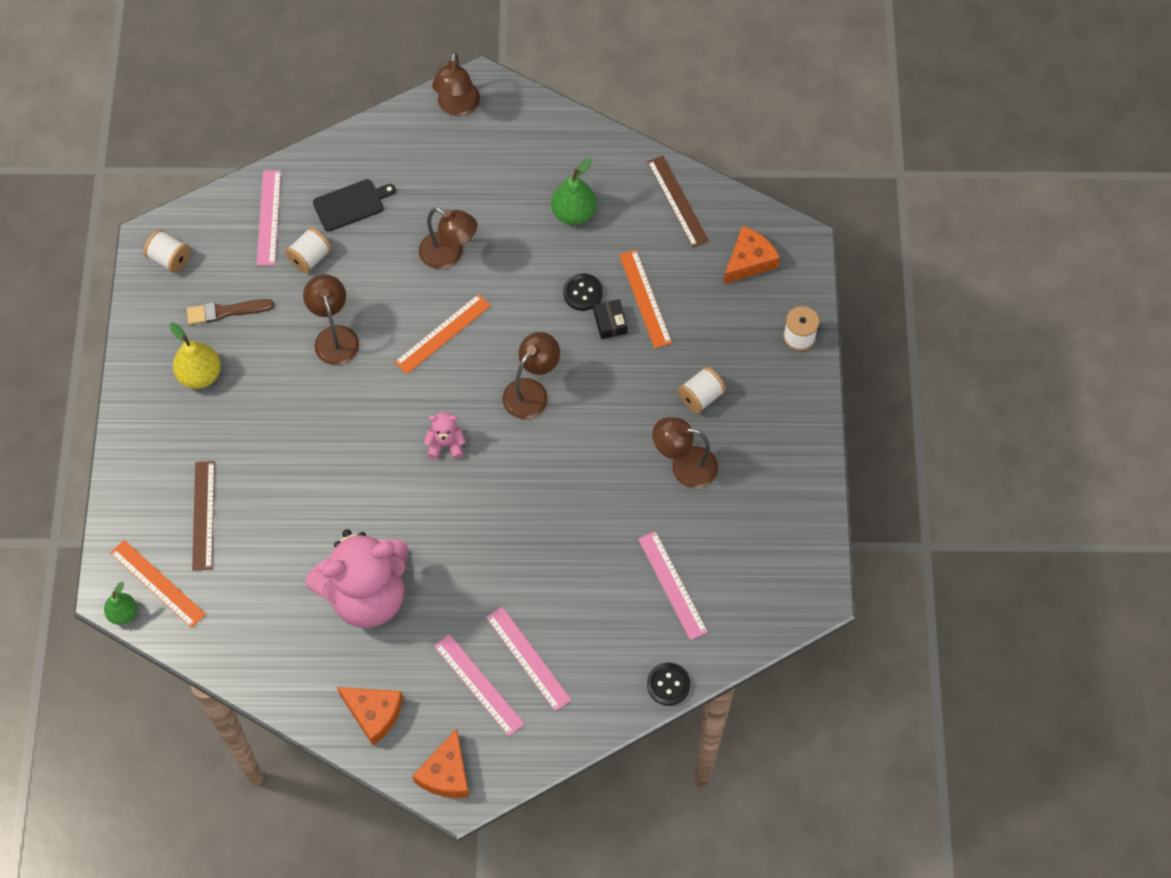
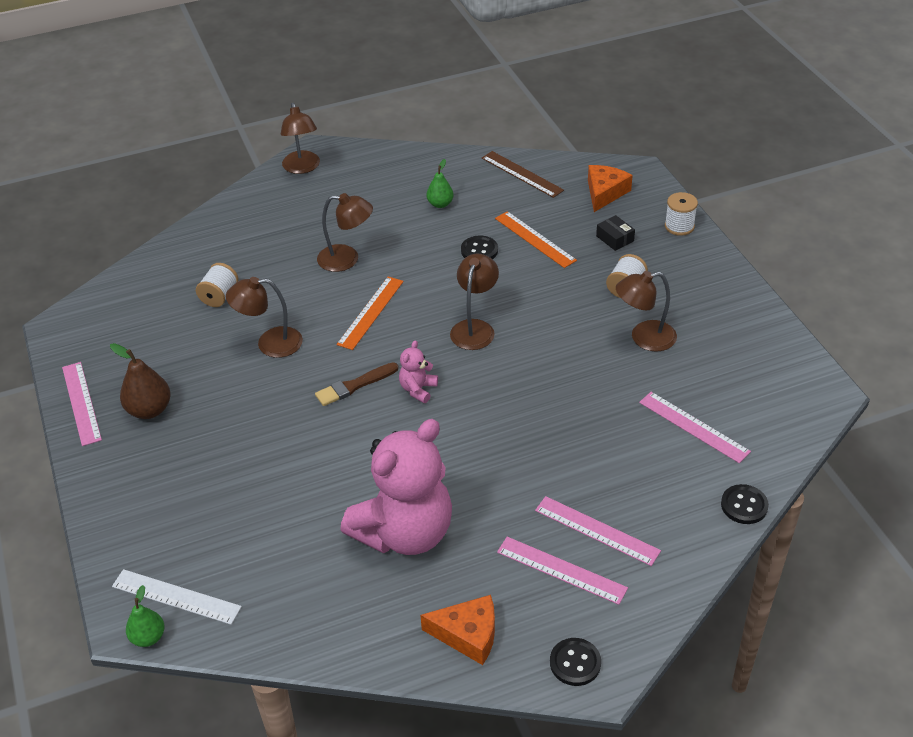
camera: 20 degrees left, 20 degrees down
(157, 583) = (176, 597): orange ruler -> white ruler
(169, 259) = (83, 334): white spool -> none
(200, 375) = (149, 410): yellow pear -> brown pear
(203, 515) = (201, 520): brown ruler -> none
(226, 311) = (155, 356): brown brush -> brown brush (354, 385)
(269, 217) = (167, 280): pink ruler -> pink ruler (81, 403)
(334, 336) = (270, 343): brown lamp -> brown lamp turned 60 degrees counterclockwise
(351, 204) = (240, 251): black cutting board -> none
(446, 445) = (418, 389): pink teddy bear -> pink teddy bear turned 45 degrees counterclockwise
(446, 773) = (575, 663): orange cheese -> black button
(574, 213) = (440, 204): green pear -> green pear, size x0.65
(610, 323) = (515, 263): black box -> black box (615, 238)

